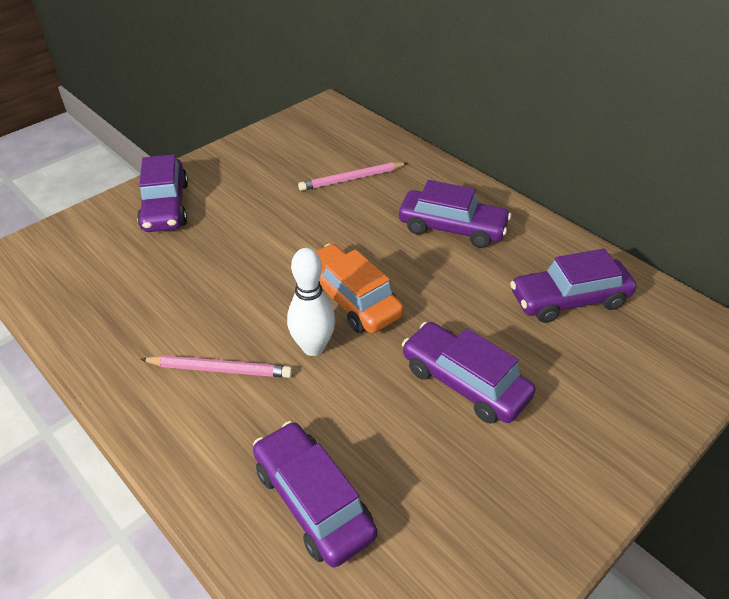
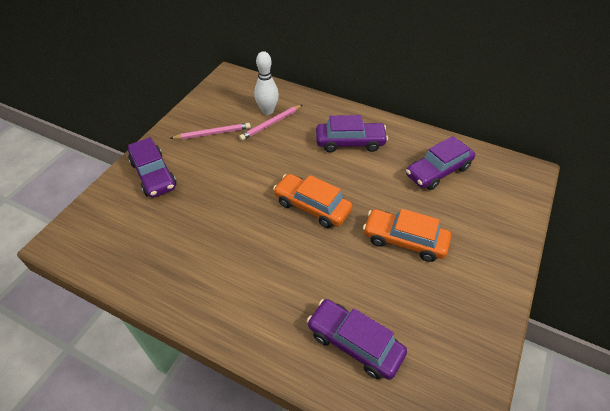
camera: 20 degrees left, 5 degrees up
(220, 369) = (253, 278): pink pencil -> pink pencil (213, 133)
(313, 347) = (304, 245): white bowling pin -> white bowling pin (267, 111)
(464, 382) = (404, 240): purple car -> orange car

